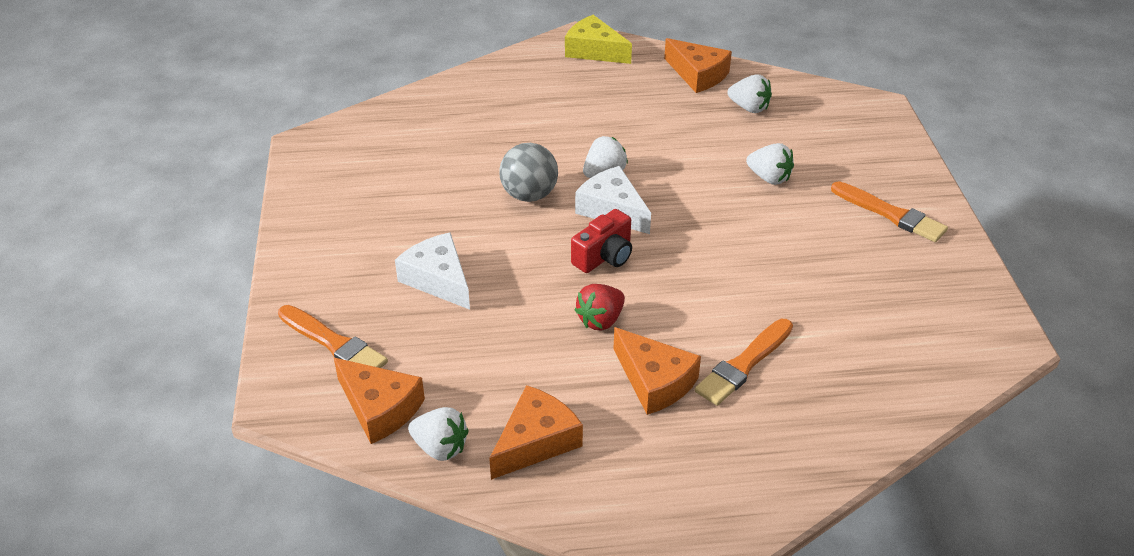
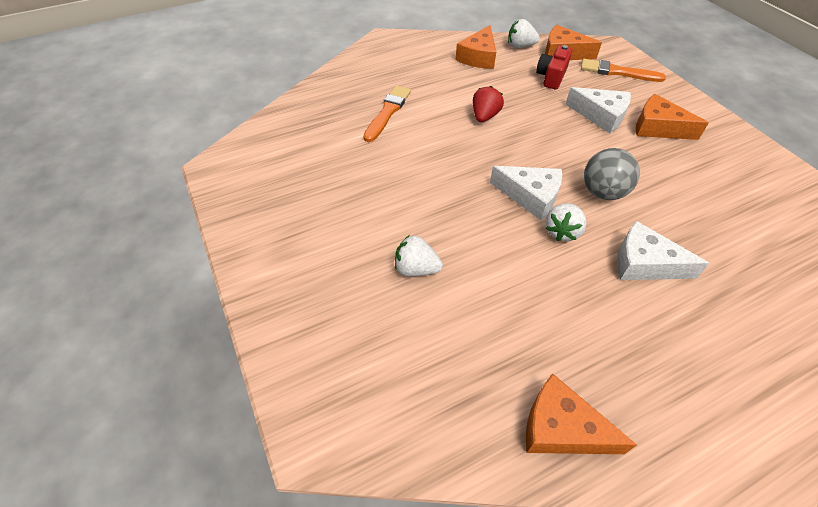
camera: 160 degrees right, 10 degrees up
(549, 135) = (644, 263): none -> white cheese
(594, 50) = (721, 438): yellow cheese -> none
(604, 256) = (510, 157): red camera -> red camera (551, 77)
(654, 381) = (435, 93): orange cheese -> orange cheese (658, 127)
(749, 108) = (472, 376): white strawberry -> none
(890, 214) = (297, 256): orange brush -> none

